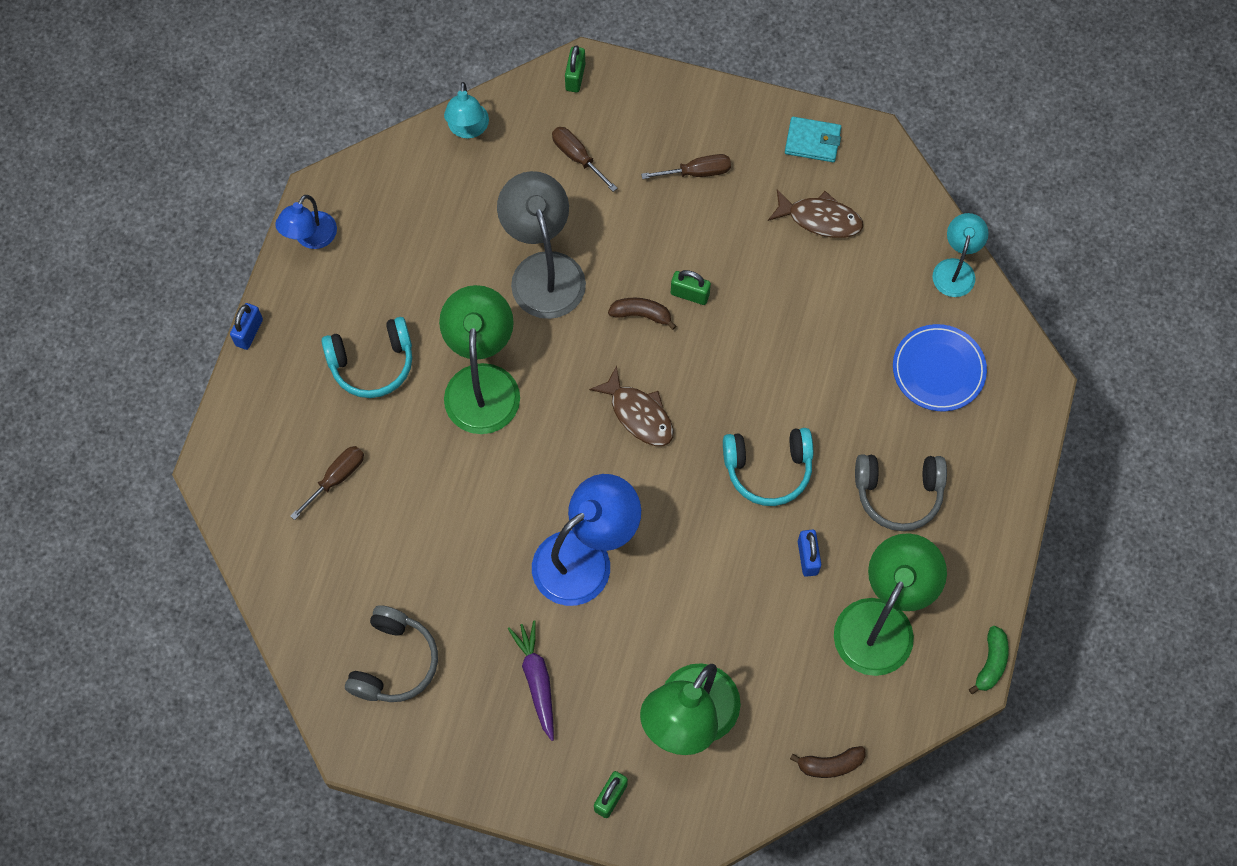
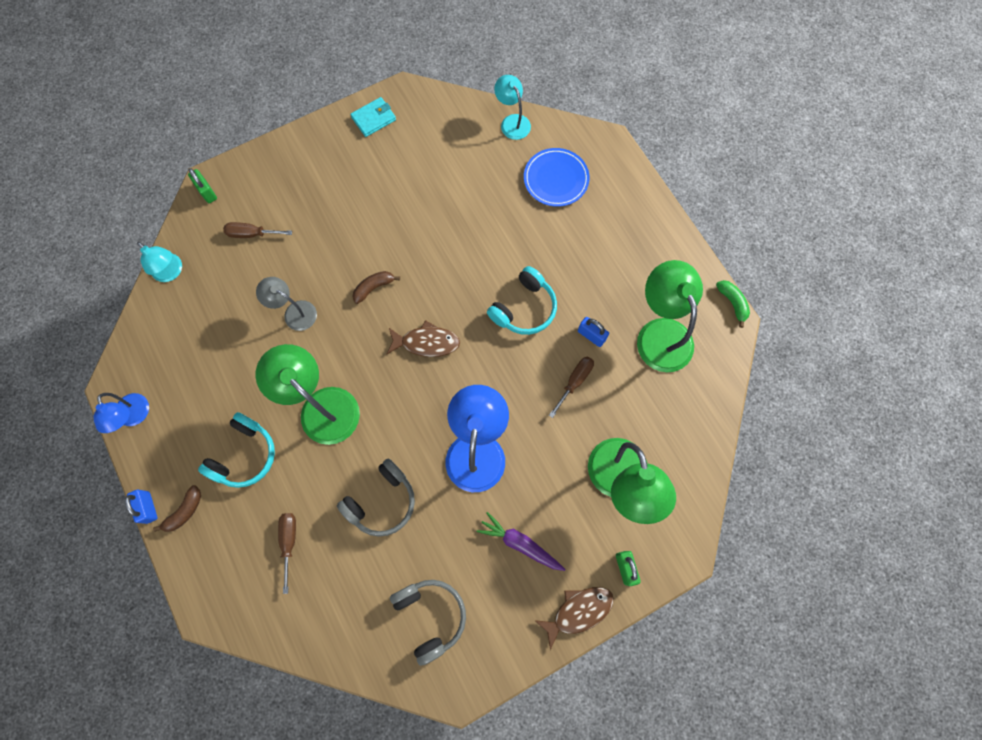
camera: 45 degrees left, 5 degrees up
(543, 270) = (294, 312): grey lamp -> grey lamp, size x0.58
(690, 294) = (389, 253): green padlock -> none
(697, 172) = (328, 186): brown screwdriver -> brown screwdriver (575, 382)
(820, 219) = (418, 155): brown fish -> brown fish (578, 611)
(830, 764) = (713, 433): brown banana -> brown banana (185, 511)
(898, 494) = (601, 260): grey headphones -> grey headphones (382, 501)

